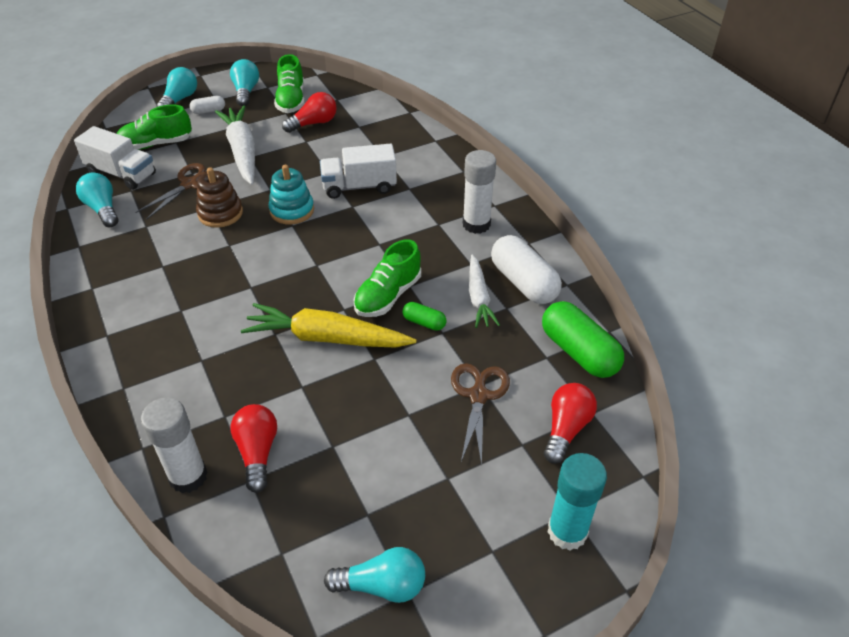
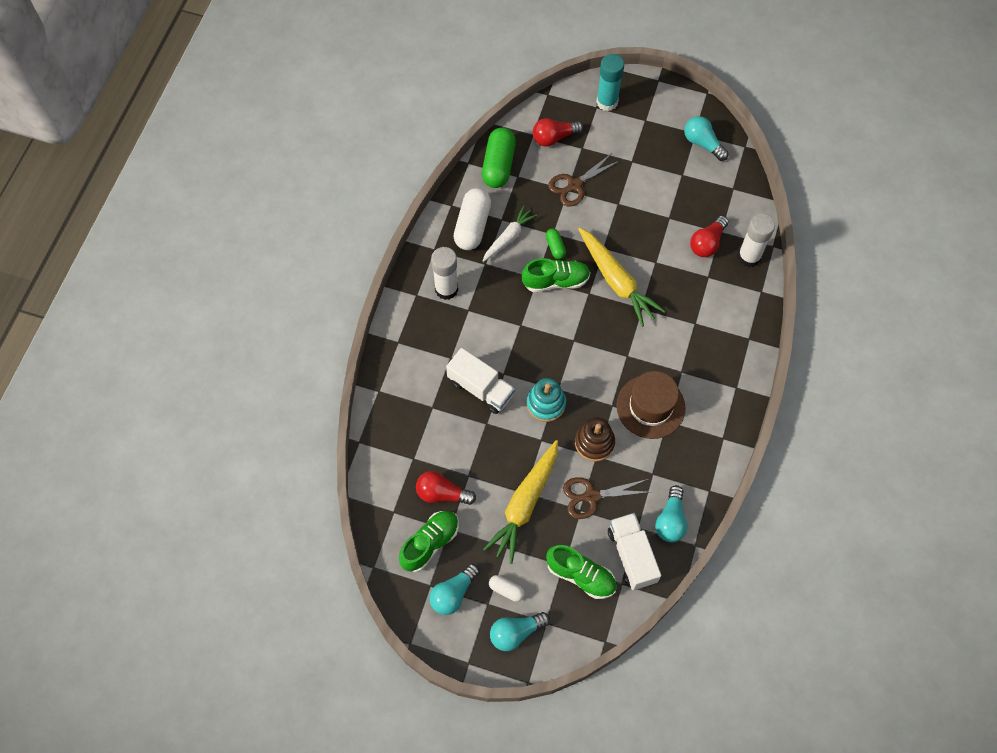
camera: 135 degrees left, 20 degrees up
(189, 266) = (650, 406): none -> brown hat
(242, 151) = (524, 504): white carrot -> yellow carrot

